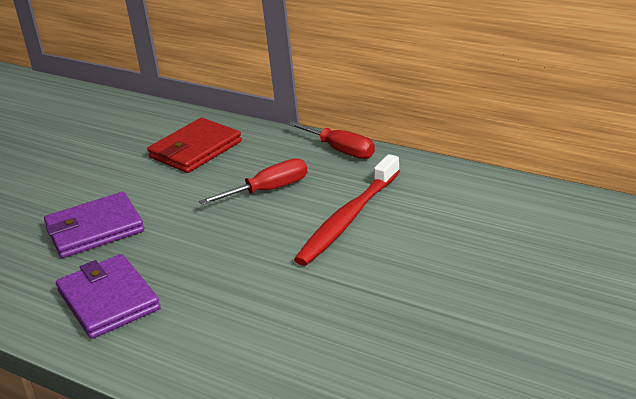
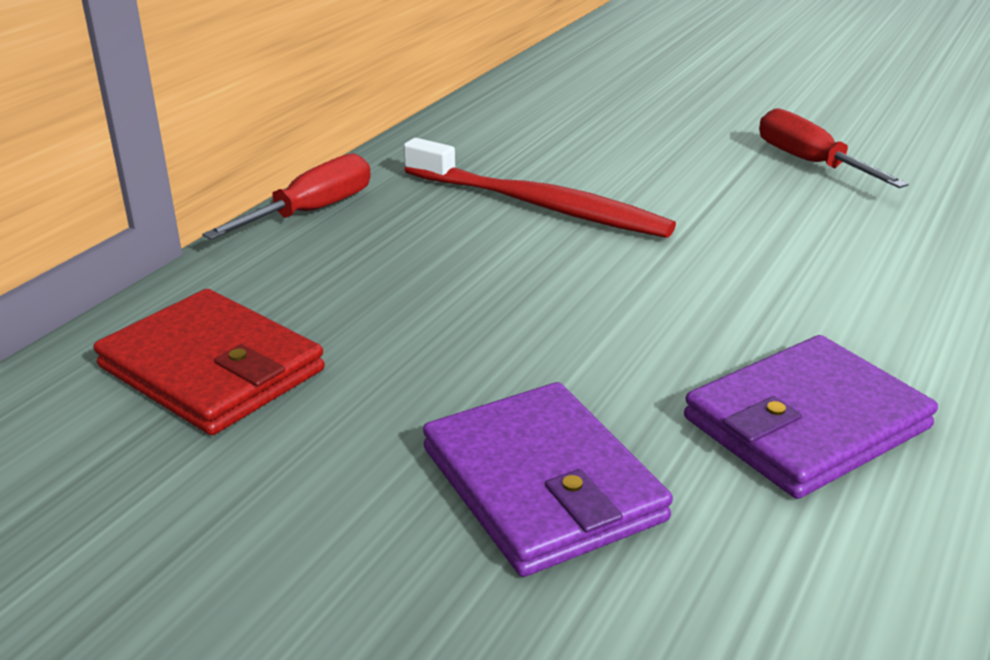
camera: 95 degrees left, 0 degrees up
(268, 190) = (429, 273): red screwdriver -> red screwdriver (810, 163)

